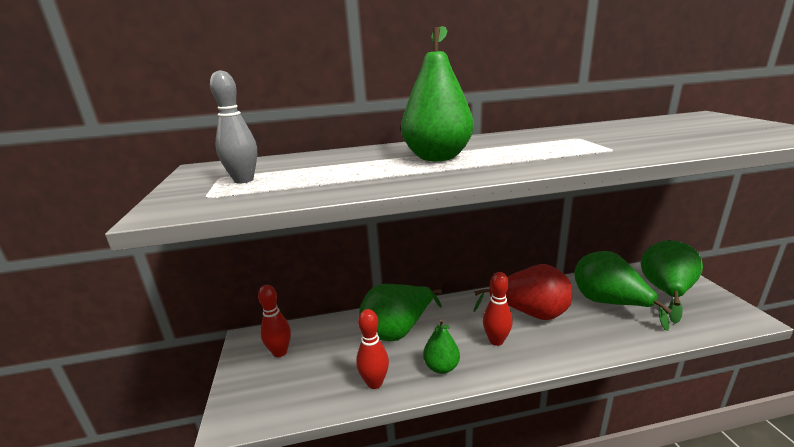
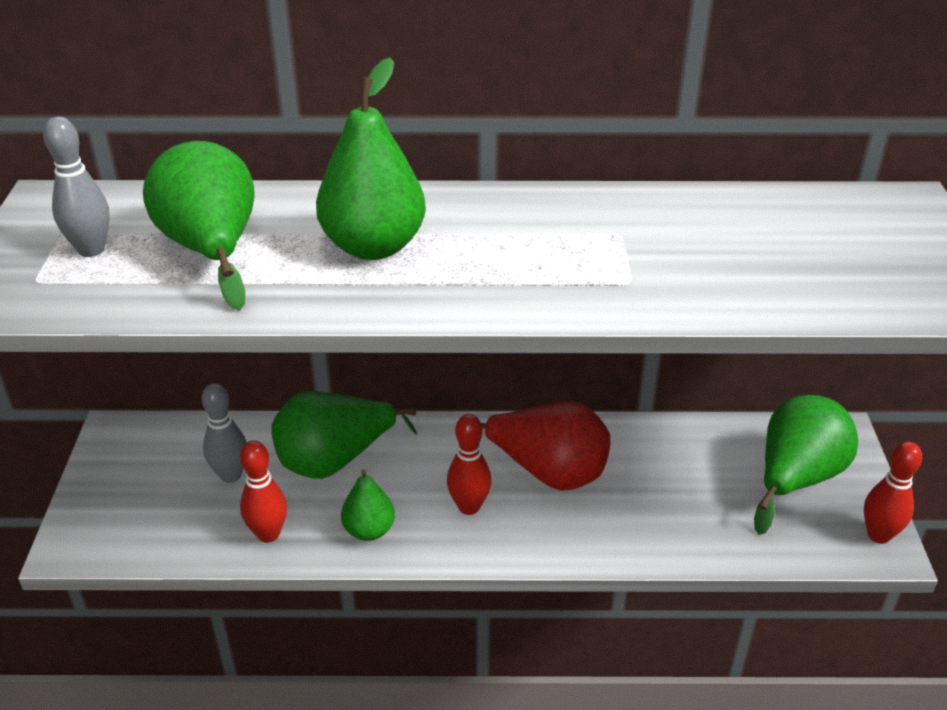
camera: 10 degrees right, 15 degrees up
(280, 352) = (154, 462): red bowling pin -> red bowling pin (878, 535)
(334, 351) = (231, 475): none -> grey bowling pin
(608, 303) = (684, 480): green pear -> green pear (212, 250)

